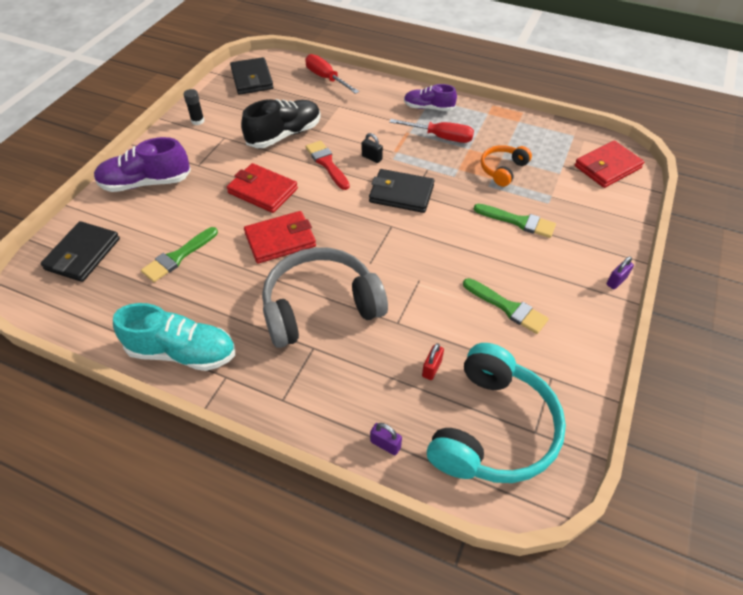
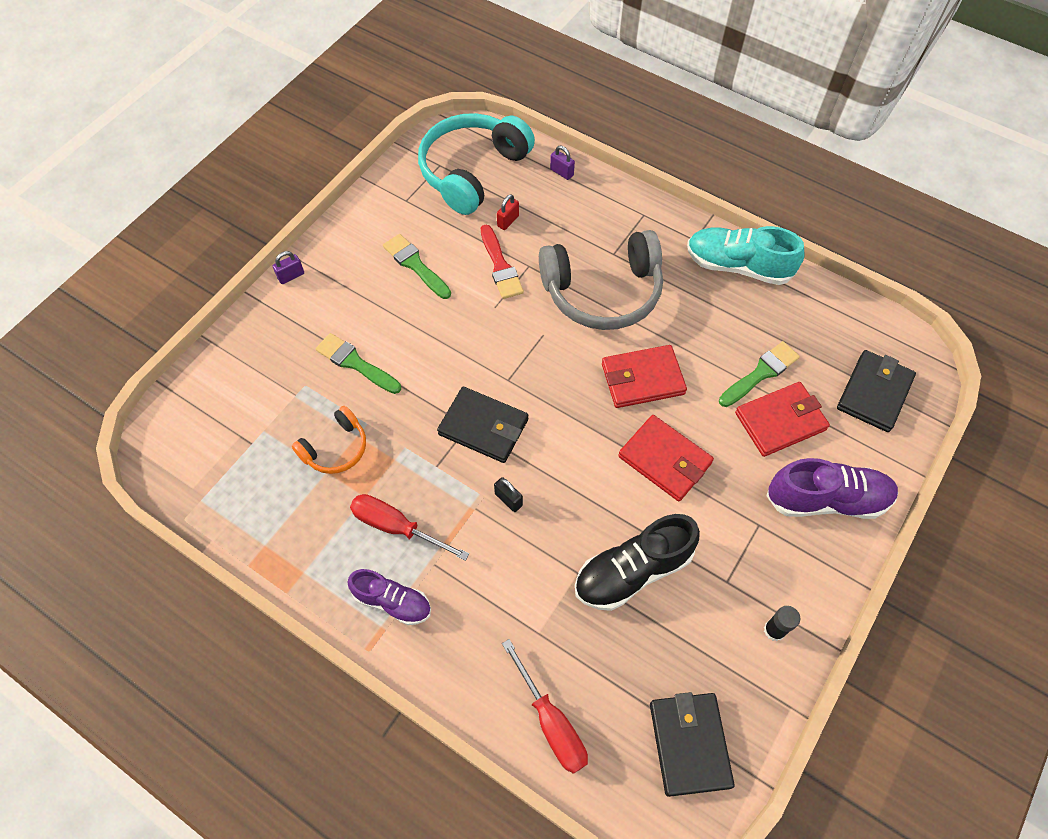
camera: 170 degrees left, 10 degrees up
(327, 163) = (574, 498): red brush -> red brush (500, 266)
(607, 167) = (195, 431): red wallet -> red wallet (780, 421)

